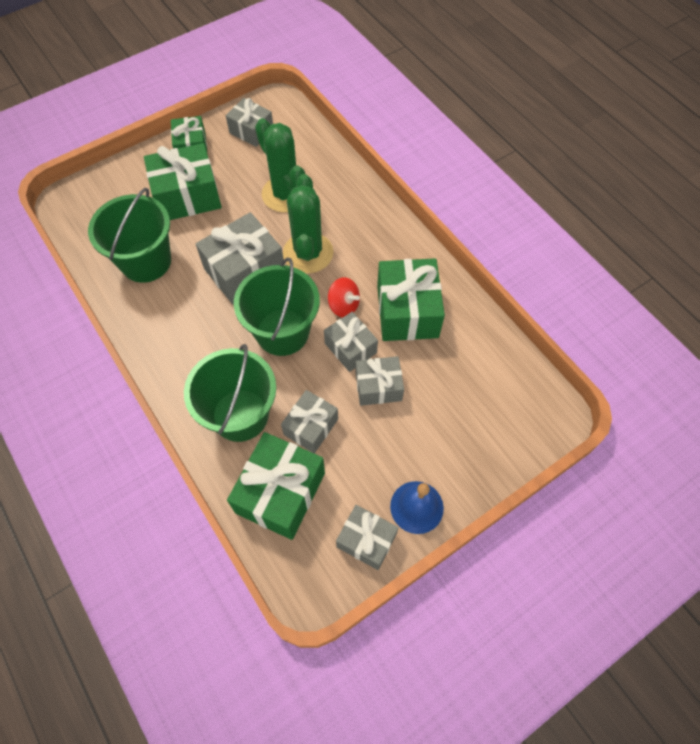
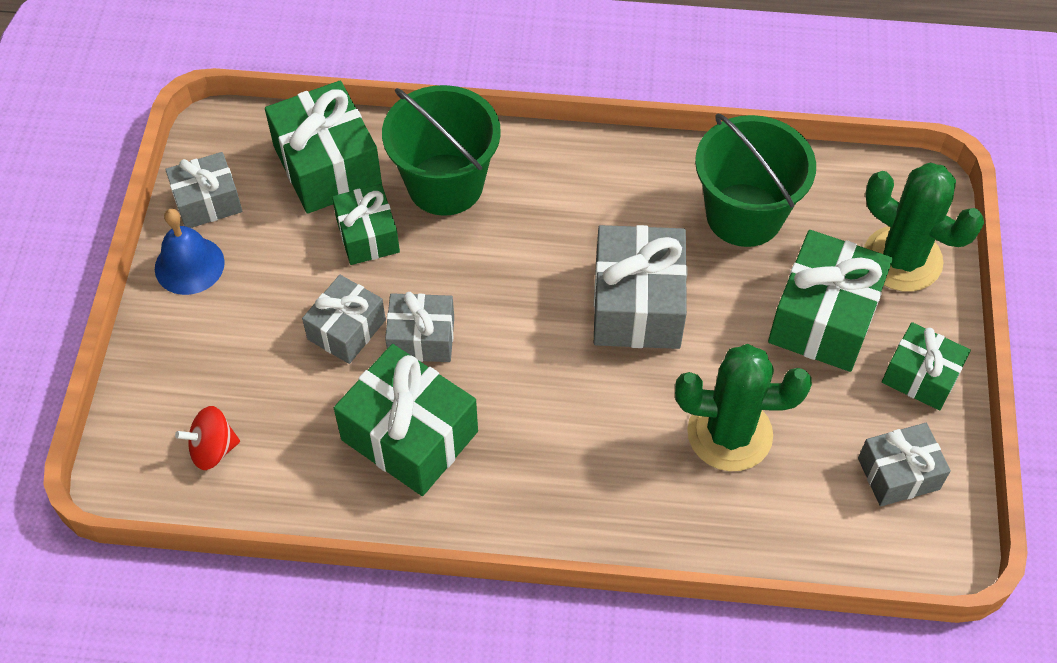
camera: 130 degrees right, 5 degrees down
(282, 332) = (510, 286): green bucket -> none
(308, 253) = (602, 390): green cactus -> green cactus (902, 259)
(311, 427) = (367, 235): grey gift -> green gift
(343, 305) = (485, 373): red spinning top -> red spinning top (213, 449)

